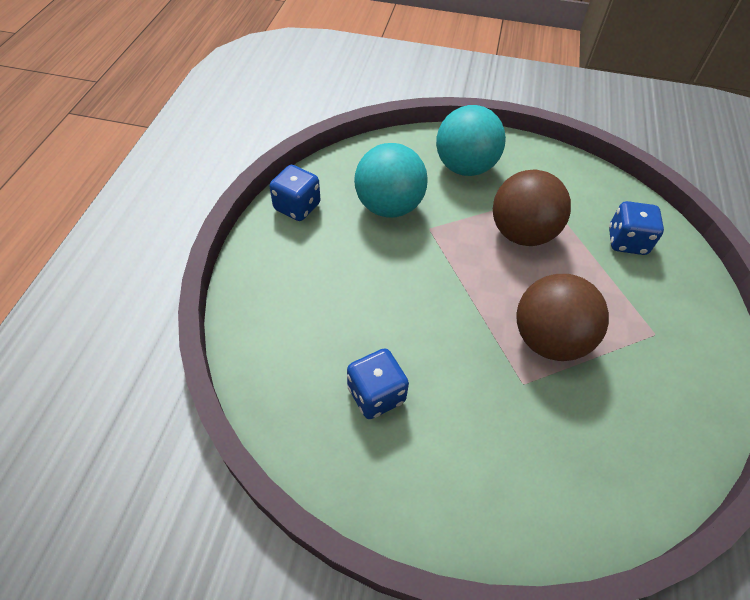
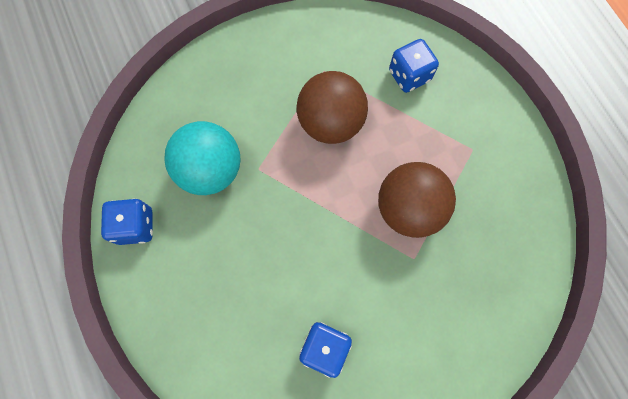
camera: 35 degrees left, 20 degrees up
(464, 167) = (243, 83): turquoise ball -> none

